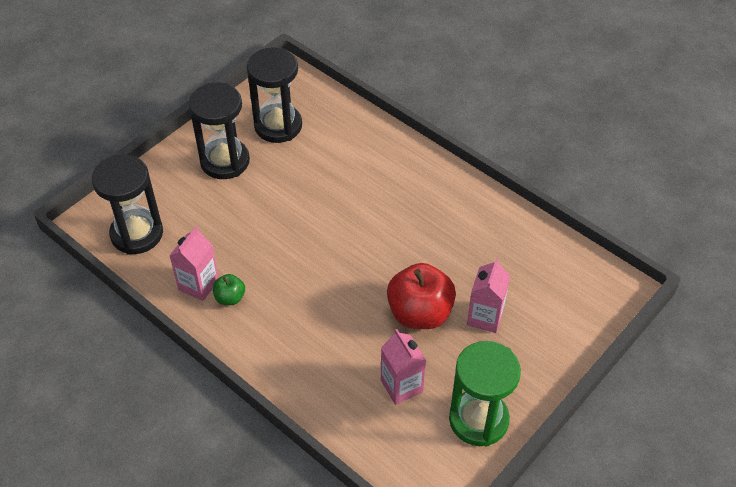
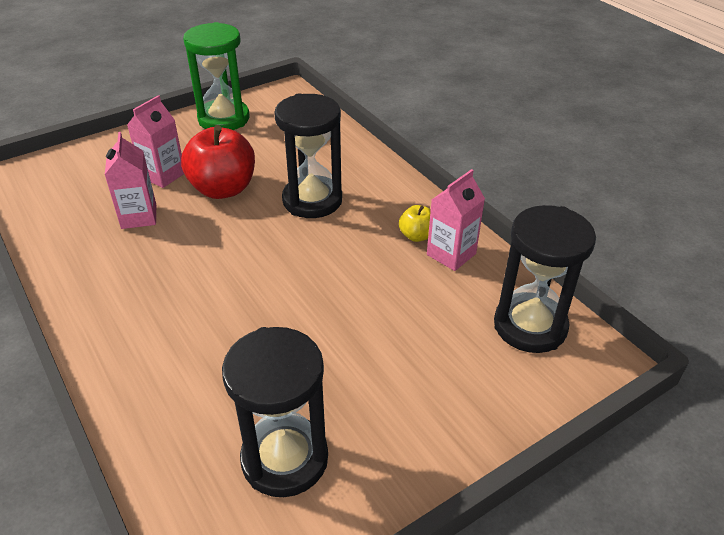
camera: 165 degrees left, 10 degrees down
(225, 161) = (391, 409): black hourglass -> black hourglass (312, 200)
(230, 298) = (416, 236): green apple -> yellow apple
(401, 386) = (273, 146): pink carton -> pink carton (139, 216)

